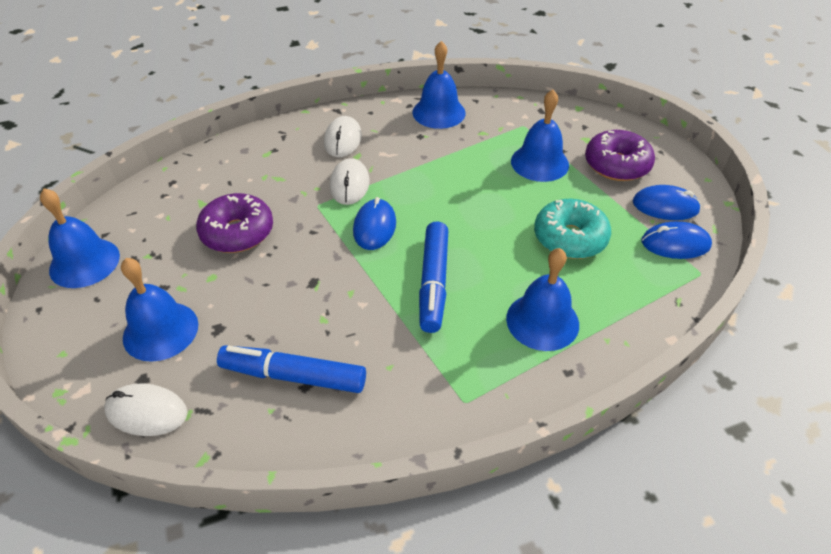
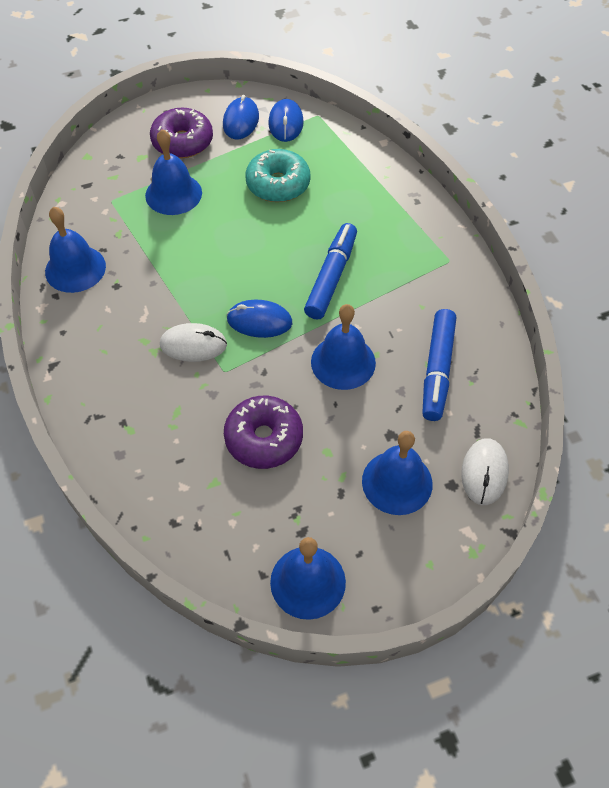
camera: 90 degrees left, 10 degrees up
(343, 140) = (113, 355): white mouse -> none
(433, 283) = (331, 277): blue marker -> blue marker turned 75 degrees counterclockwise
(542, 321) = (370, 210): blue bell -> blue bell (343, 362)

